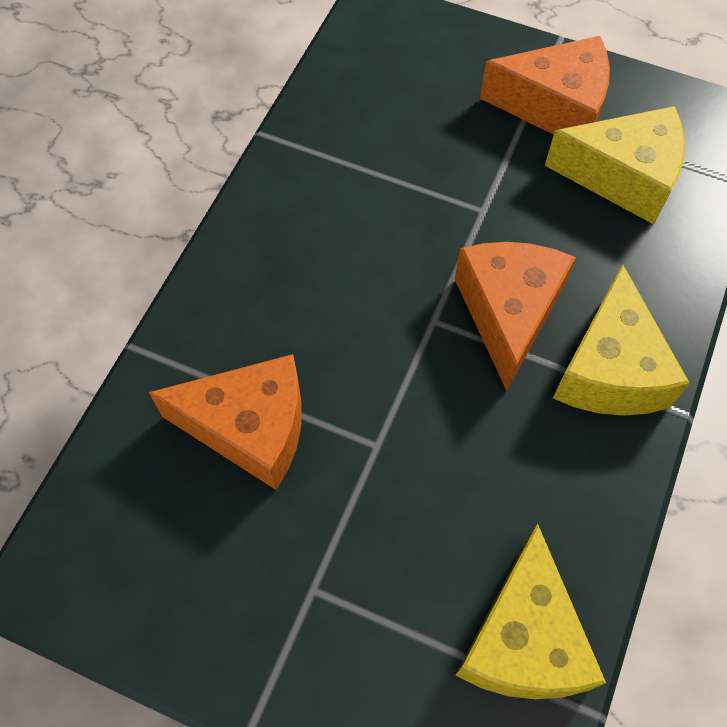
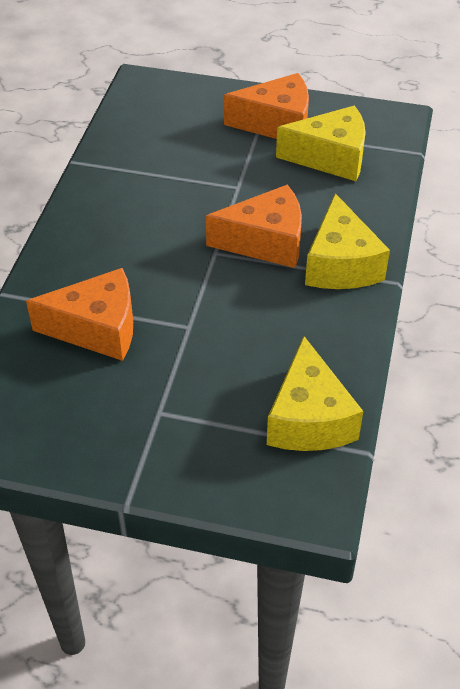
camera: 10 degrees left, 15 degrees down
(508, 313) = (266, 242): orange cheese -> orange cheese turned 90 degrees clockwise

